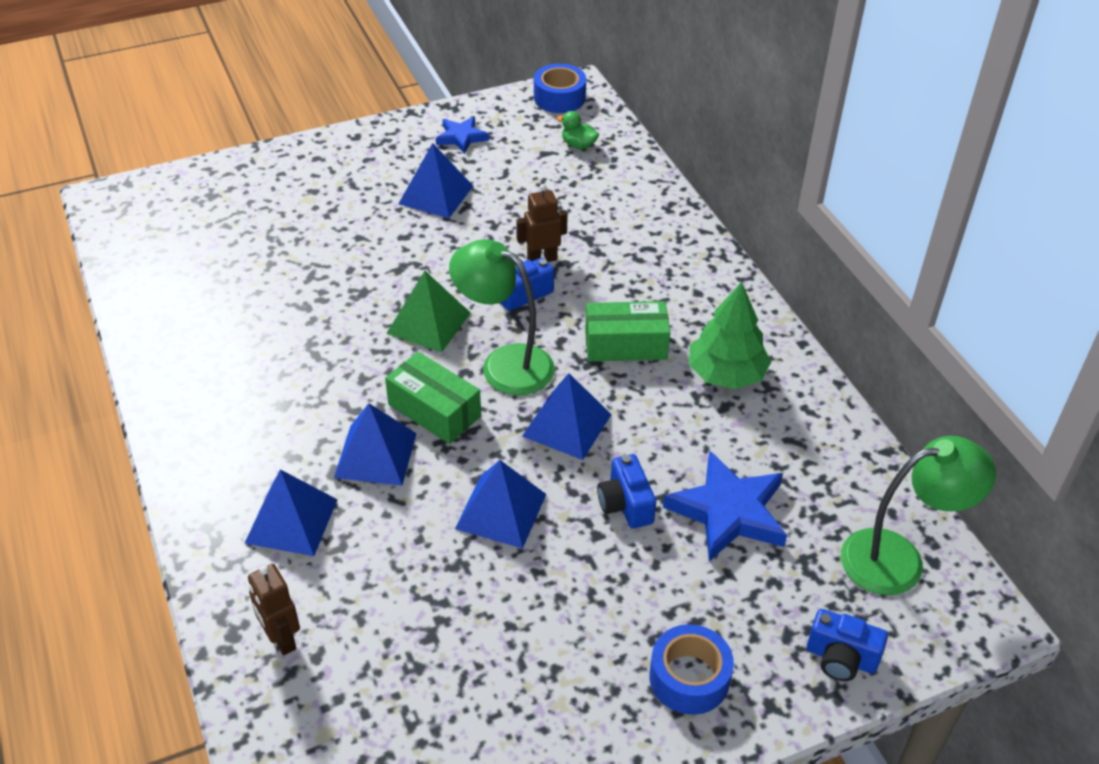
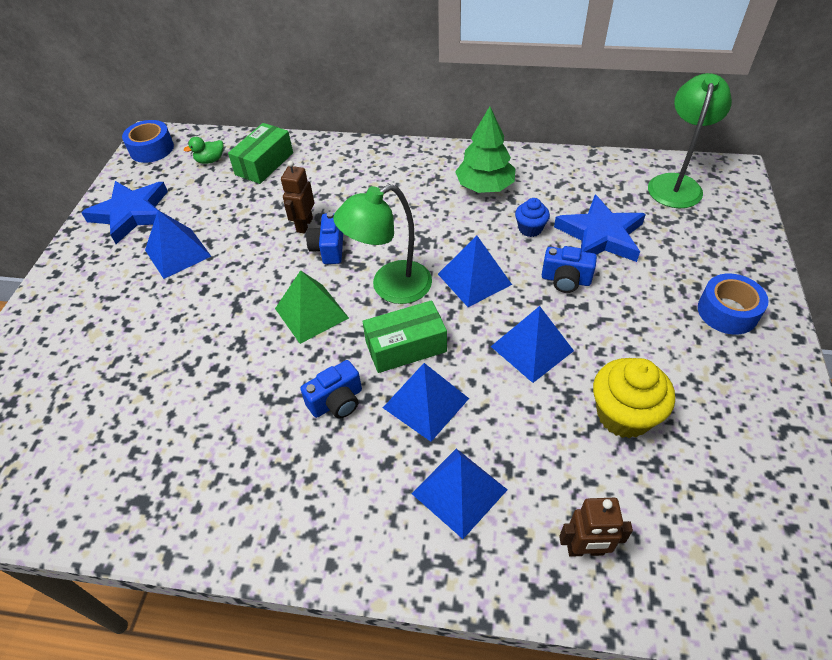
camera: 55 degrees left, 5 degrees up
(461, 137) = (131, 214): blue star -> blue star, size x1.77
(461, 620) = (623, 415): none -> yellow cupcake
(625, 345) = (422, 219): green box -> green box (264, 164)
(686, 442) = (530, 229): none -> blue cupcake
(841, 658) = (739, 238): blue camera -> blue camera (337, 401)

